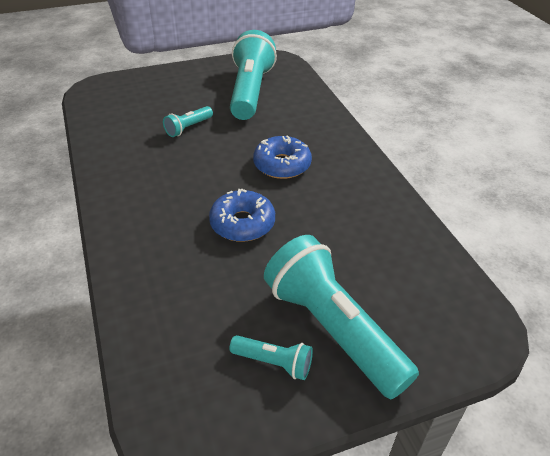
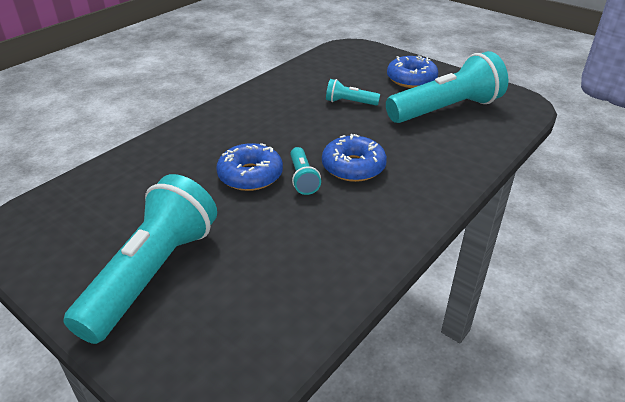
camera: 60 degrees right, 5 degrees down
(189, 85) = (411, 79): none -> blue donut
(274, 362) = (97, 251): turquoise flashlight -> turquoise flashlight (303, 178)

